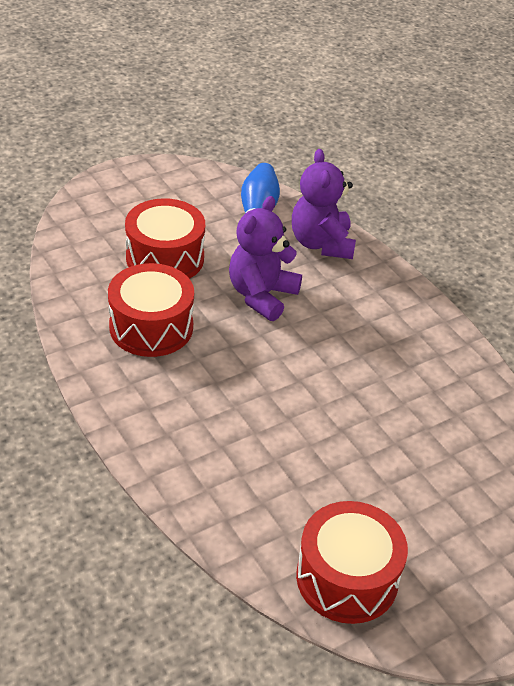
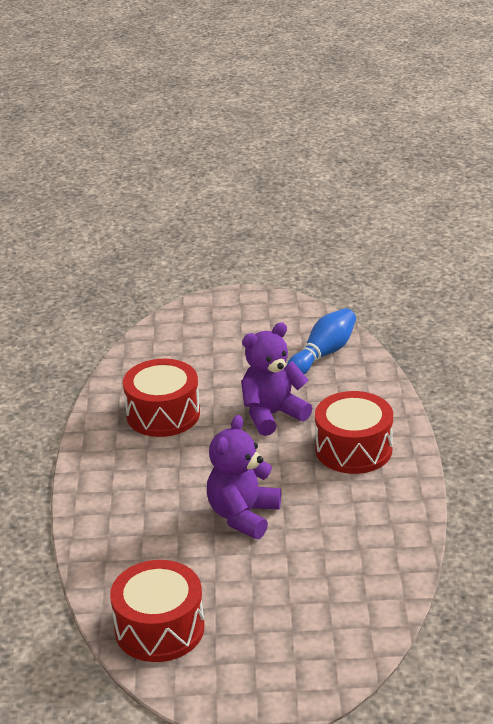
camera: 35 degrees right, 10 degrees down
(165, 258) = (217, 367): red drum -> red drum (353, 449)
(321, 243) = (361, 388): purple teddy bear -> purple teddy bear (243, 515)

